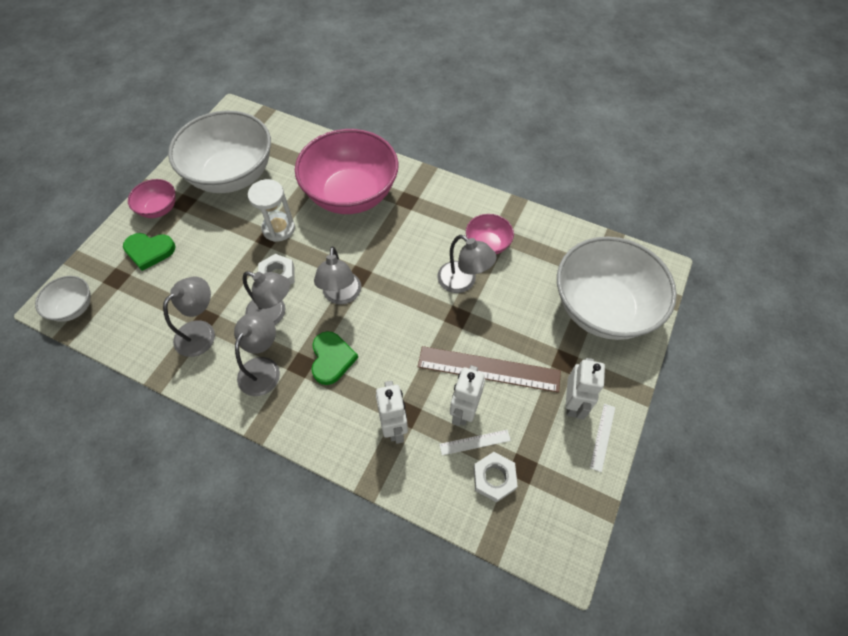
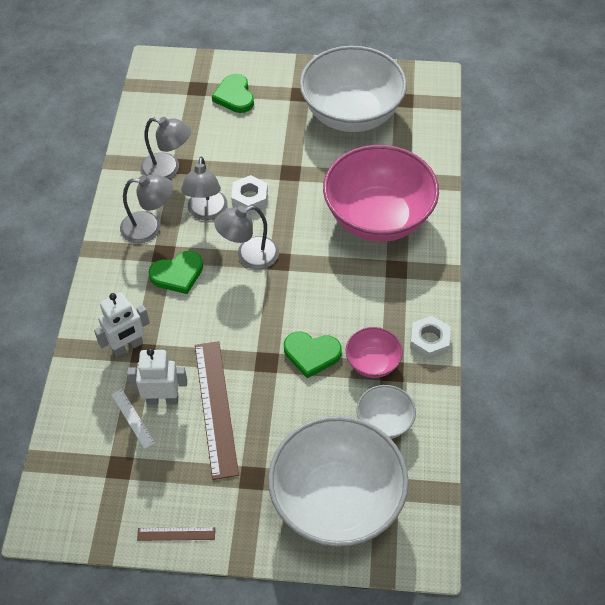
camera: 70 degrees right, 5 degrees down
(74, 308) = (157, 76): white bowl -> white bowl (384, 422)
(159, 209) = (284, 80): pink bowl -> none
(278, 228) = (304, 176): white hourglass -> none
(463, 282) = (311, 354): grey lamp -> green heart
(494, 478) = (102, 445): white nut -> white nut (429, 341)
(573, 403) = (205, 496): white robot -> none
(602, 437) = (176, 534): white ruler -> brown ruler

